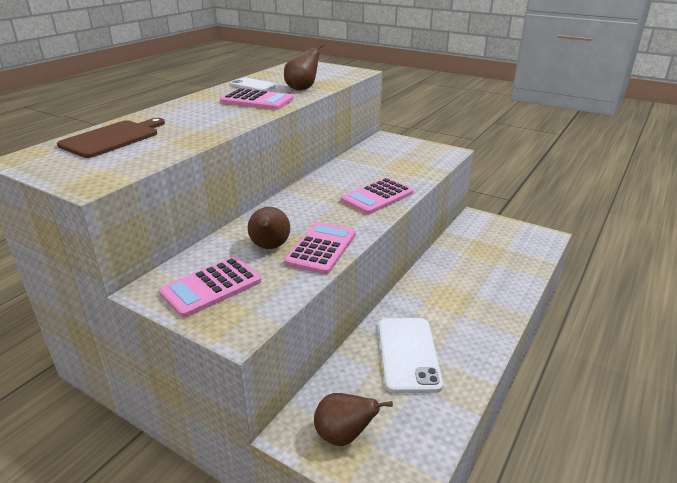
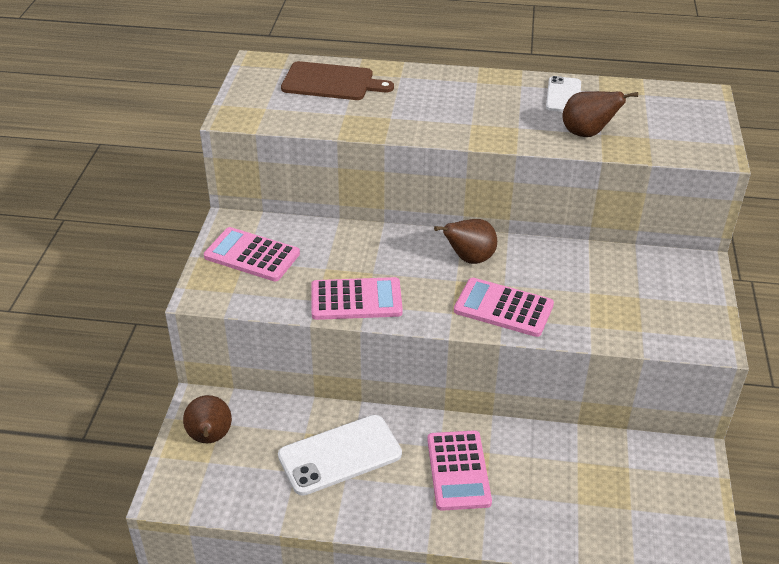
camera: 65 degrees right, 10 degrees up
(257, 101) = (508, 118): pink calculator -> pink calculator (458, 470)
(269, 247) = (336, 264): brown pear -> brown pear (469, 259)

